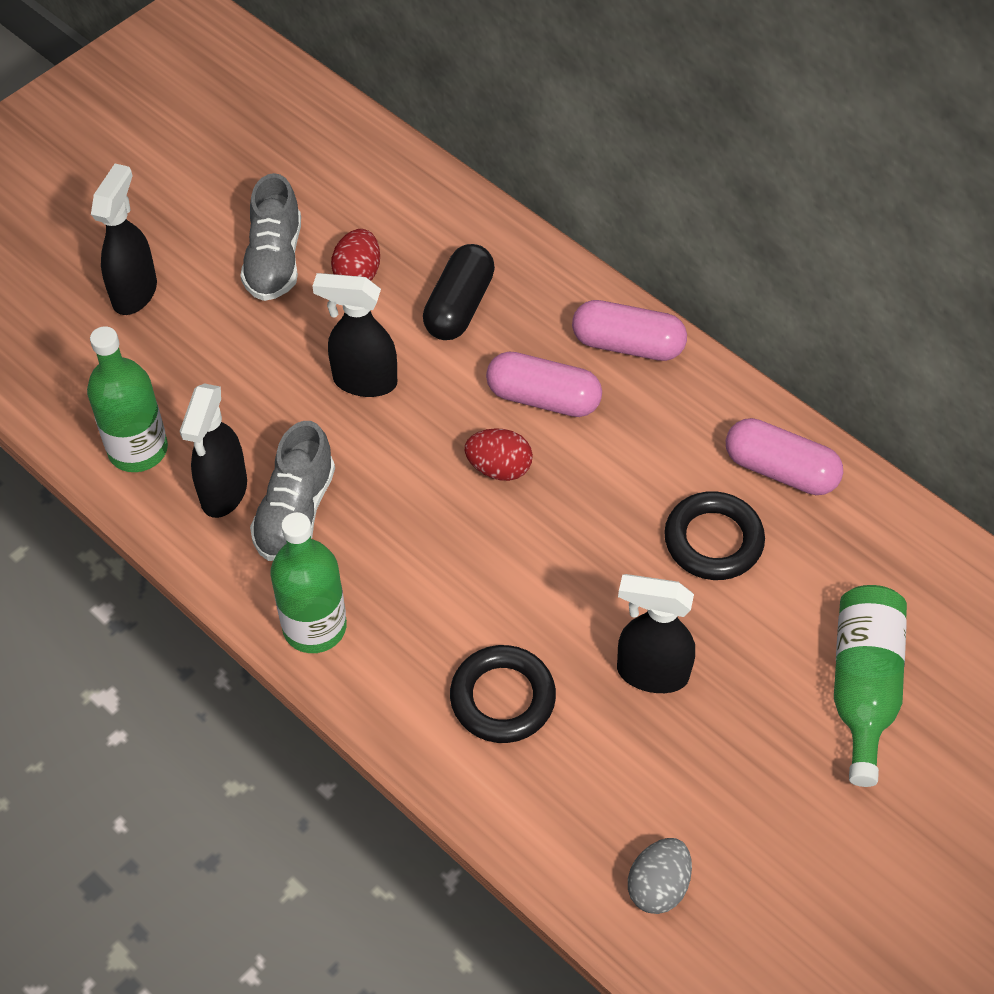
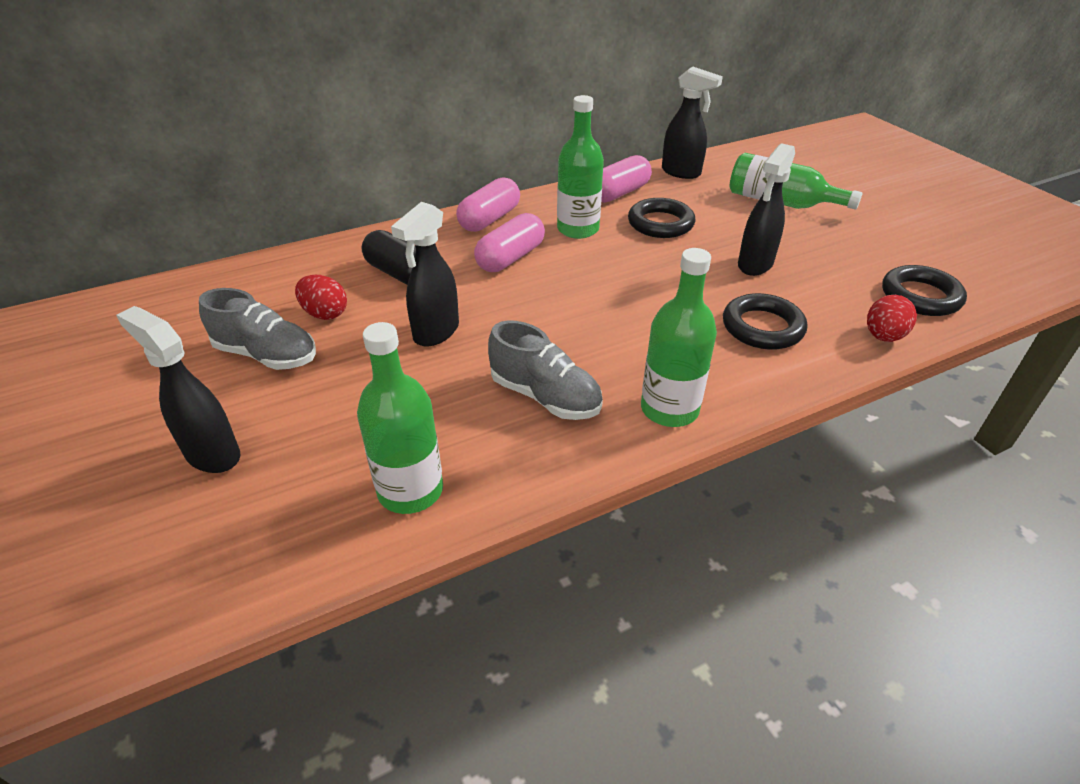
camera: 70 degrees left, 15 degrees down
(223, 492) = (499, 438): black spray bottle -> black spray bottle (681, 173)
(499, 468) = (560, 288): red egg -> red egg (883, 336)
(649, 448) = (578, 229): none -> green bottle
(658, 886) = (920, 296): grey egg -> black ring

